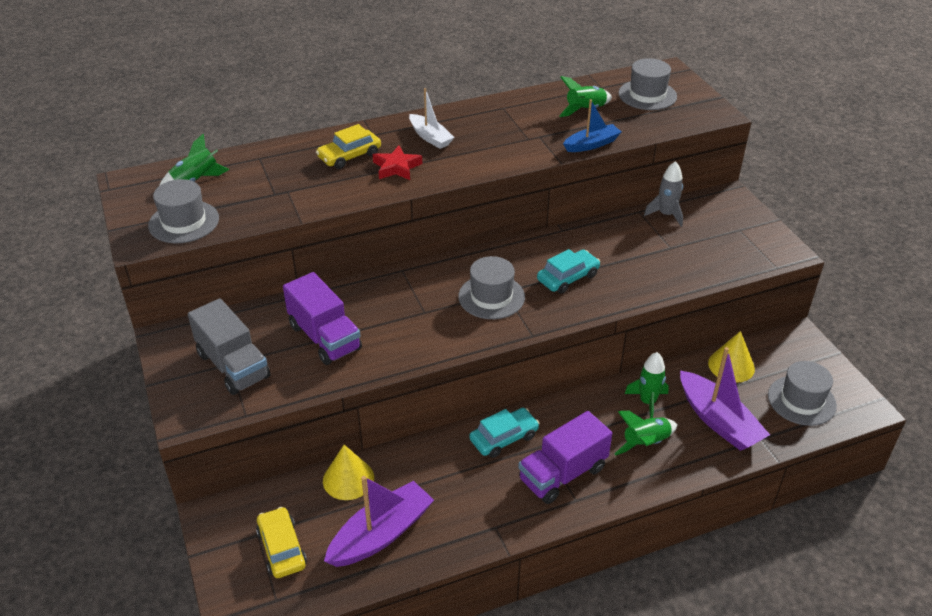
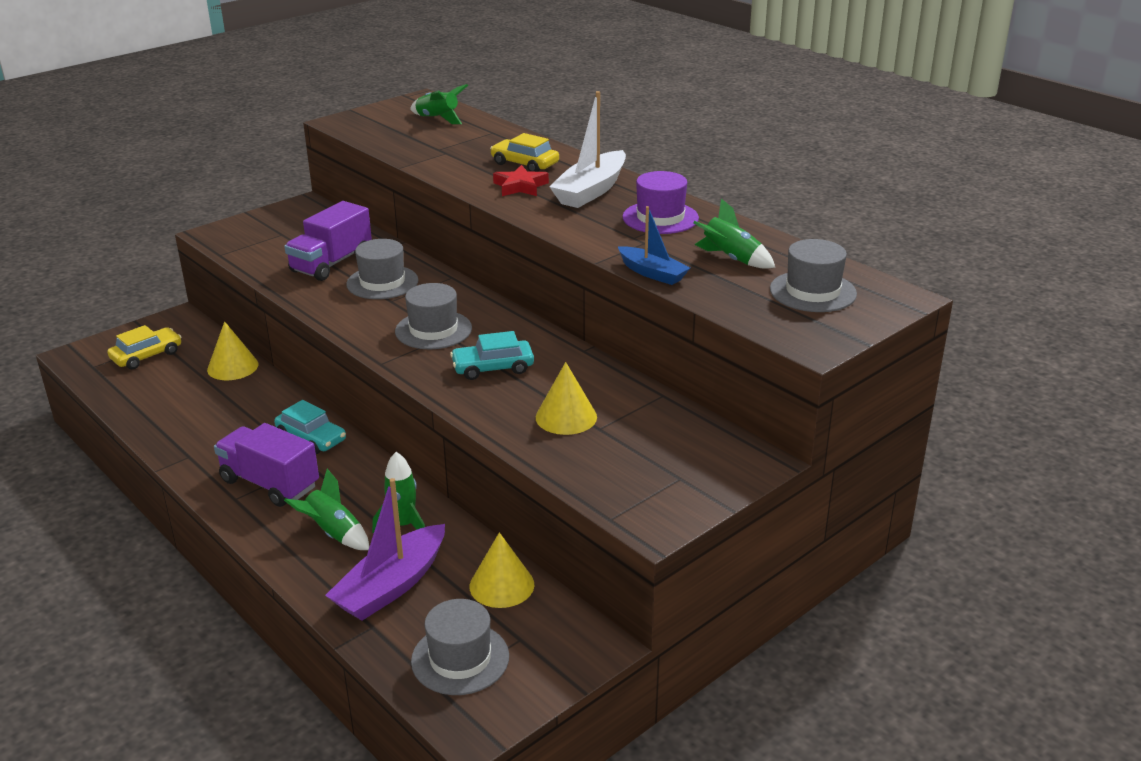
camera: 70 degrees right, 10 degrees down
(184, 222) = (374, 128): grey hat -> grey hat (382, 282)
(233, 365) = (279, 236): grey truck -> none
(381, 534) = (170, 397): purple boat -> none
(430, 137) = (591, 191): white boat -> white boat, size x1.62
(501, 120) = (660, 218): none -> purple hat
(568, 277) = (493, 368): turquoise car -> turquoise car turned 135 degrees clockwise
(651, 258) = (566, 417): none -> yellow cone
(666, 215) = (670, 416): grey rocket -> none

